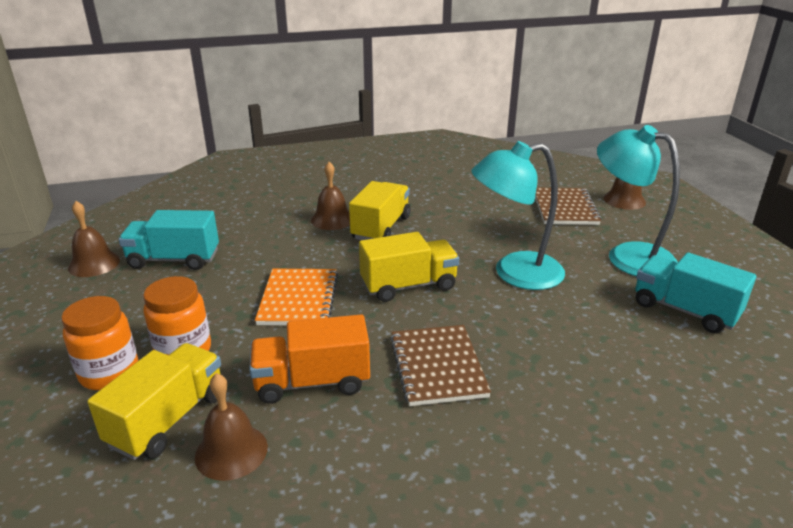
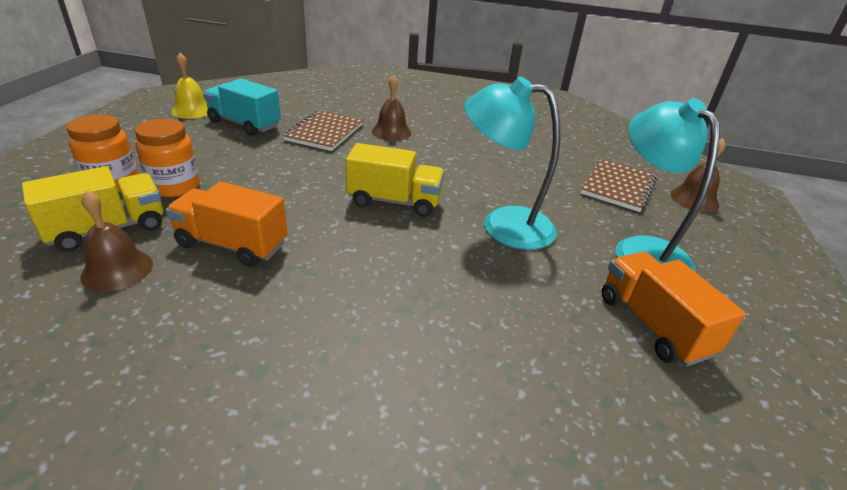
camera: 25 degrees right, 5 degrees up
(94, 264) = (192, 110): brown bell -> yellow bell
(298, 299) = (296, 180): orange notebook -> none
(381, 228) = (424, 150): yellow truck -> none
(438, 366) = (343, 274): brown notebook -> brown notebook (324, 132)
(684, 310) = (652, 325): turquoise truck -> orange truck

